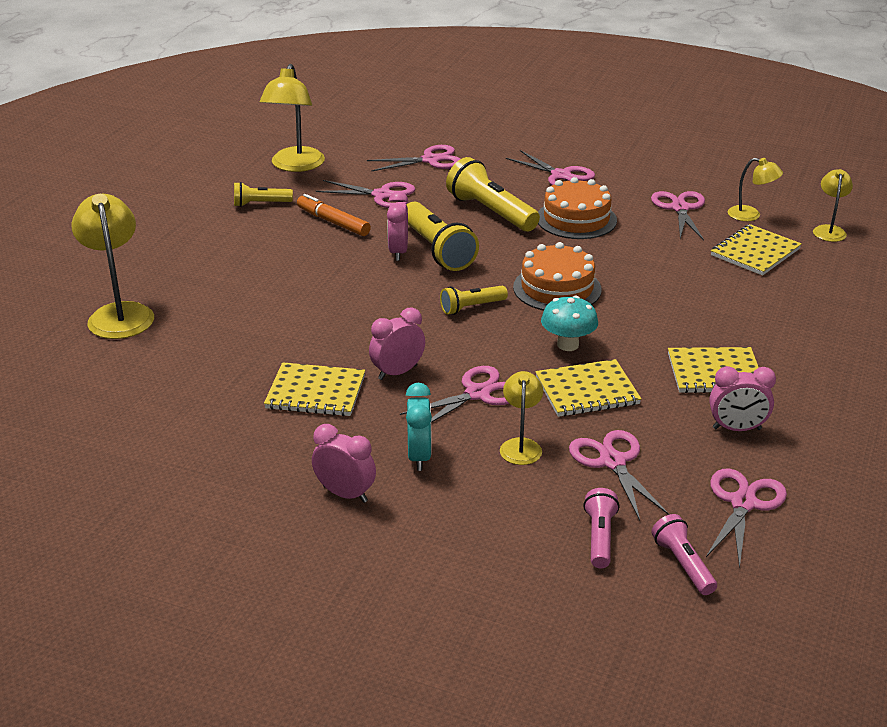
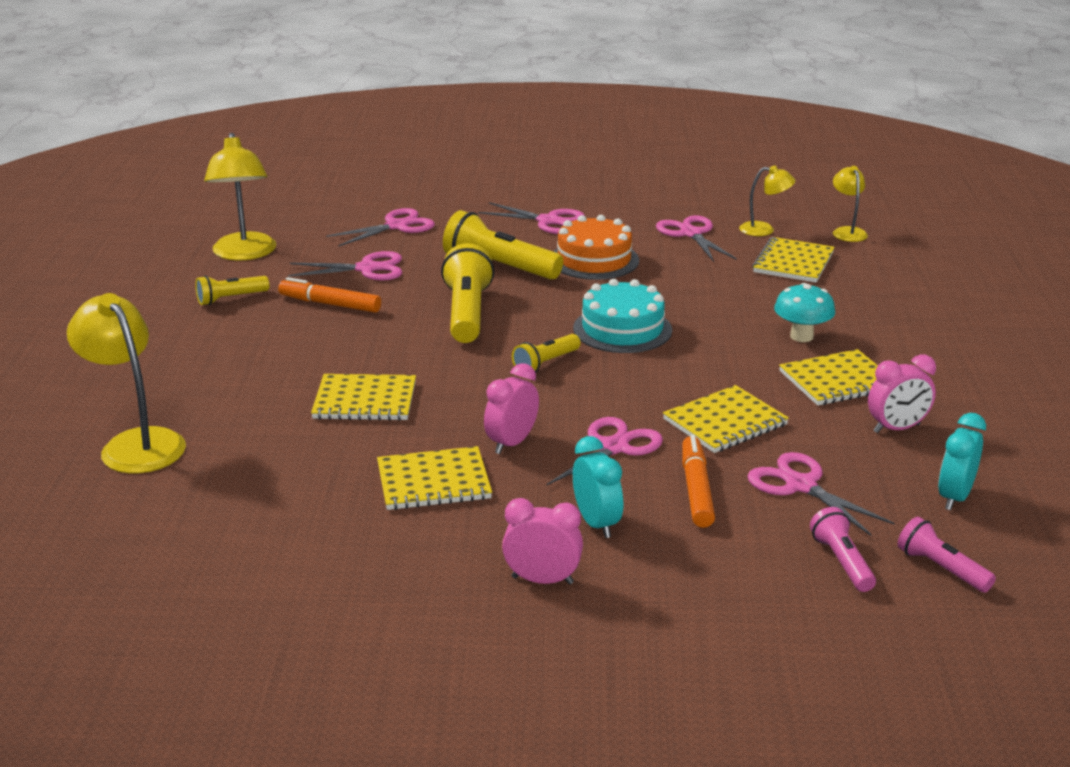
camera: 20 degrees left, 5 degrees down
(307, 312) = (365, 401): none -> yellow notebook
(398, 252) = (426, 322): pink clock -> none
(437, 250) = (467, 313): yellow flashlight -> yellow flashlight turned 135 degrees counterclockwise
(521, 445) = (696, 489): yellow lamp -> orange marker
(557, 288) = (622, 329): orange cake -> turquoise cake
(568, 345) = (673, 381): turquoise mushroom -> turquoise mushroom (801, 336)
(743, 503) = (954, 497): pink scissors -> turquoise clock

